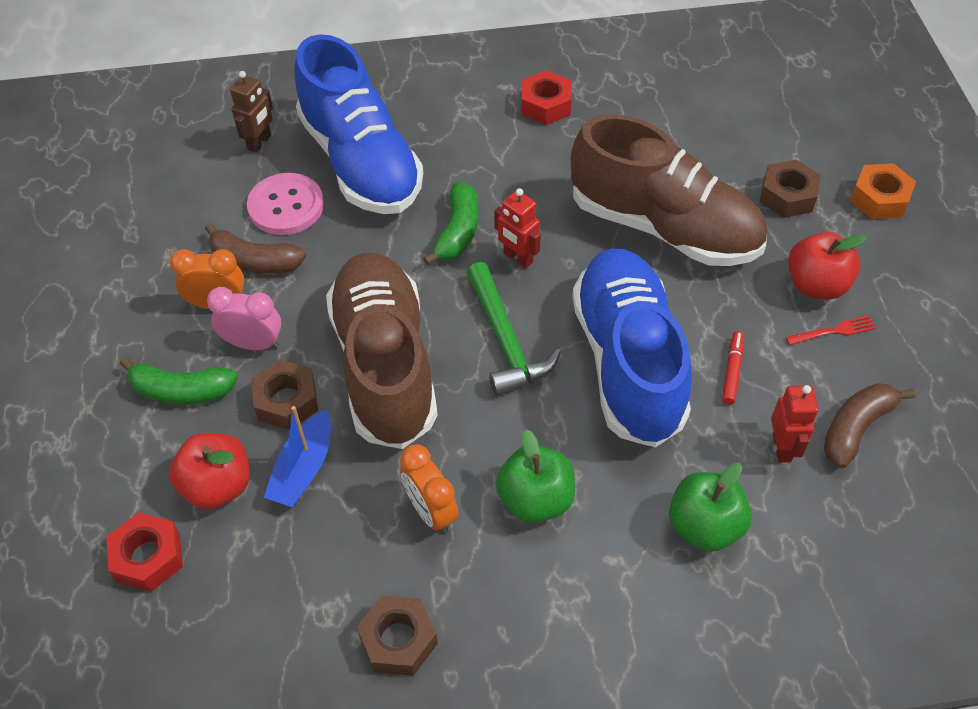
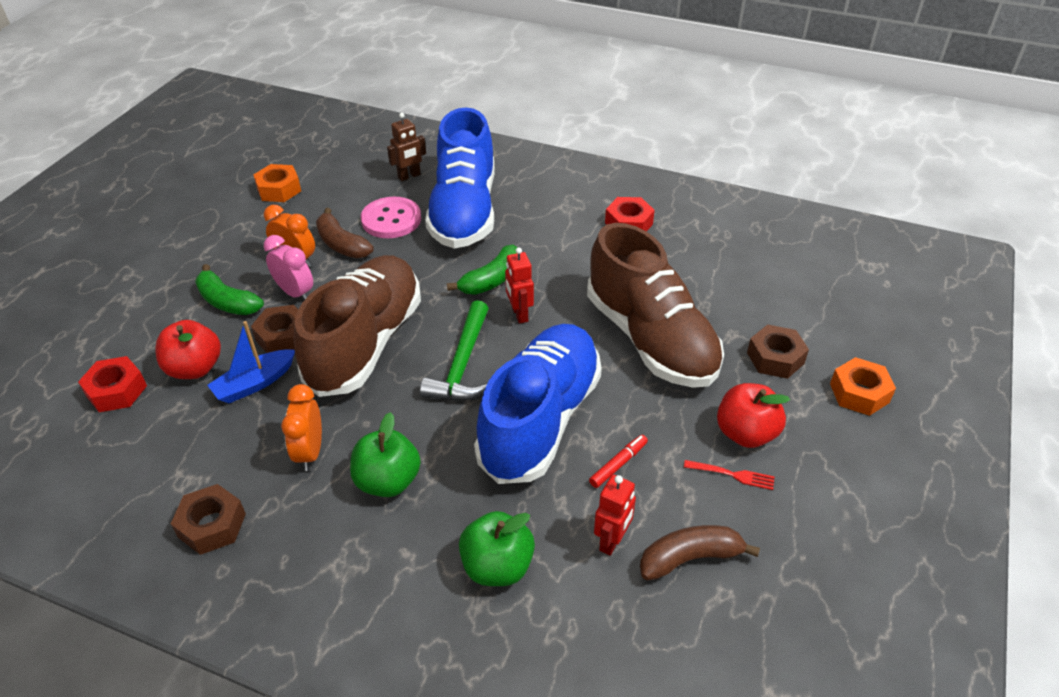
camera: 30 degrees right, 10 degrees down
(114, 224) = (279, 189): none -> orange nut

